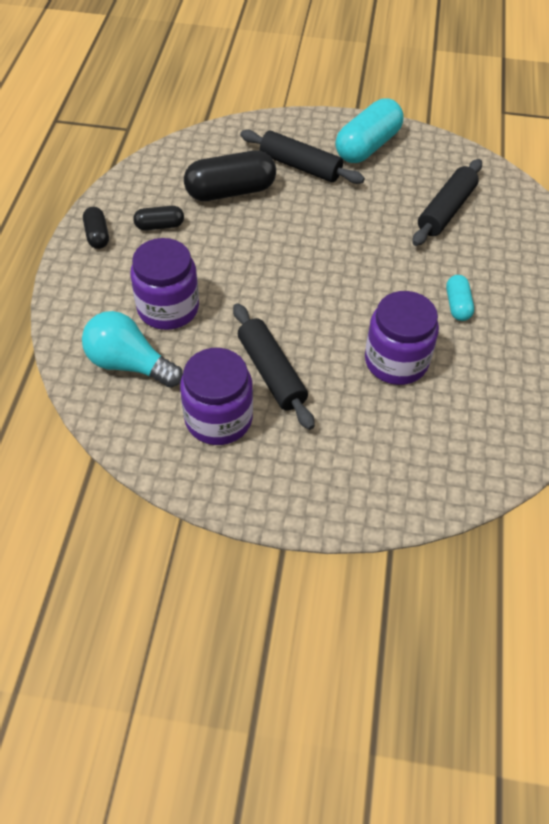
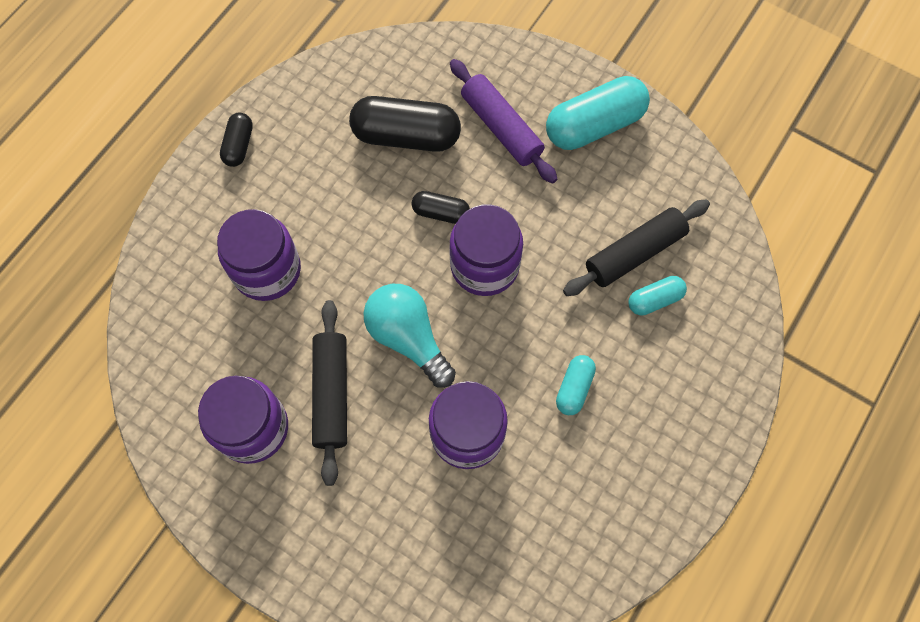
camera: 25 degrees right, 15 degrees up
(129, 364) = (197, 325): turquoise light bulb -> turquoise light bulb (408, 338)
(159, 226) = (308, 156): black capsule -> black capsule (441, 212)
(300, 166) = (501, 127): black rolling pin -> purple rolling pin
(341, 251) = (484, 265): none -> purple jar
(479, 233) = (654, 299): none -> turquoise capsule

